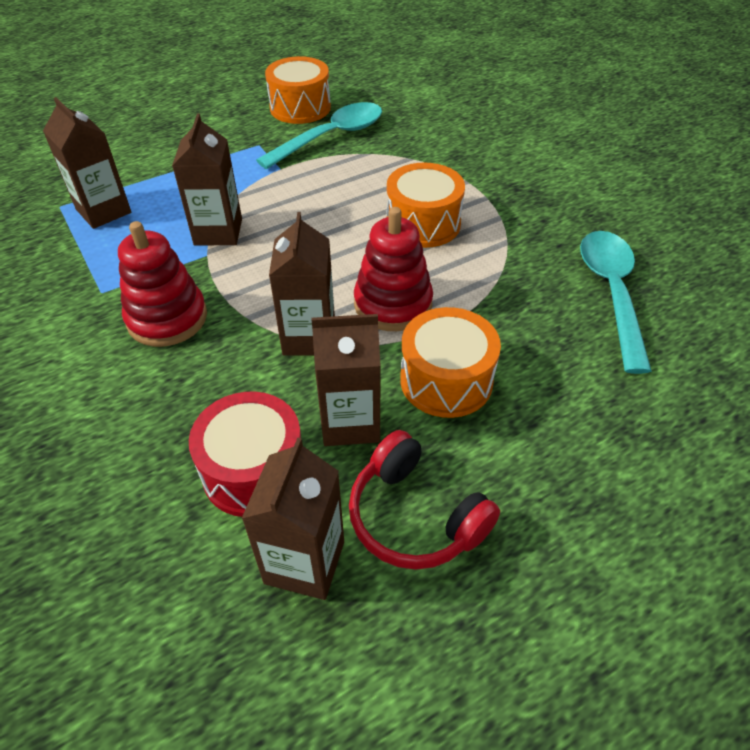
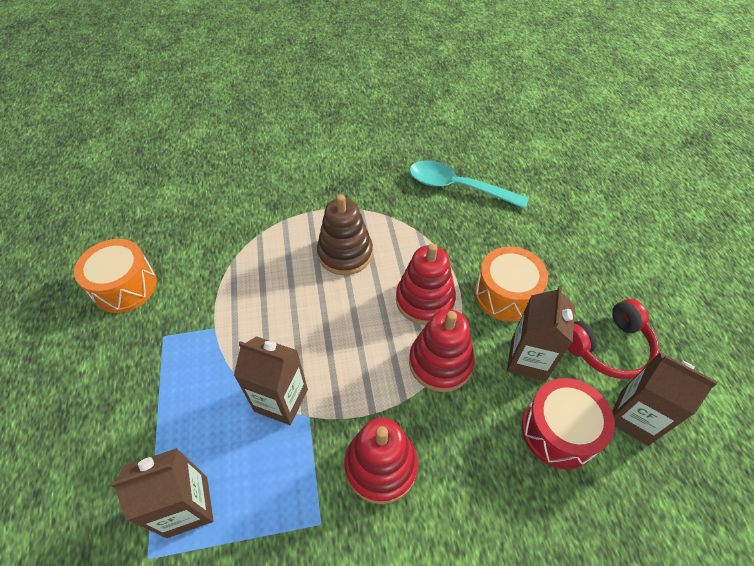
camera: 70 degrees left, 5 degrees up
(309, 337) = (440, 363): brown carton -> red stacking toy
(331, 137) = (191, 276): turquoise spoon -> none
(423, 223) = (345, 253): orange drum -> brown stacking toy

